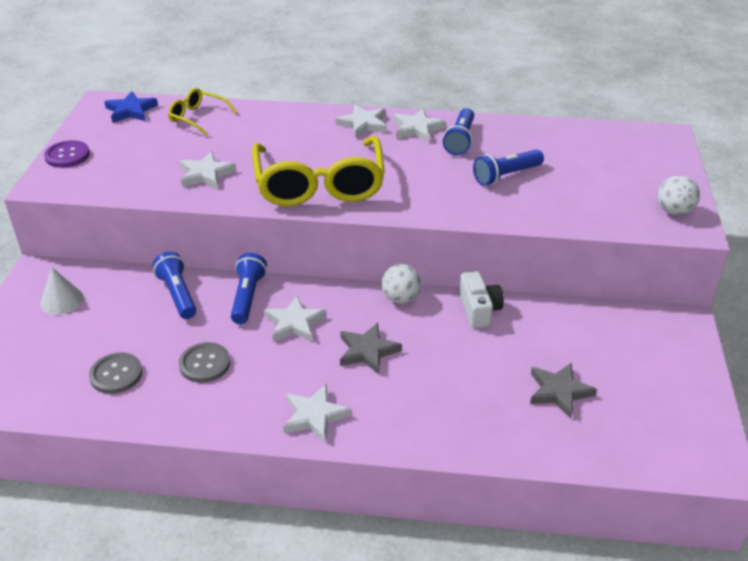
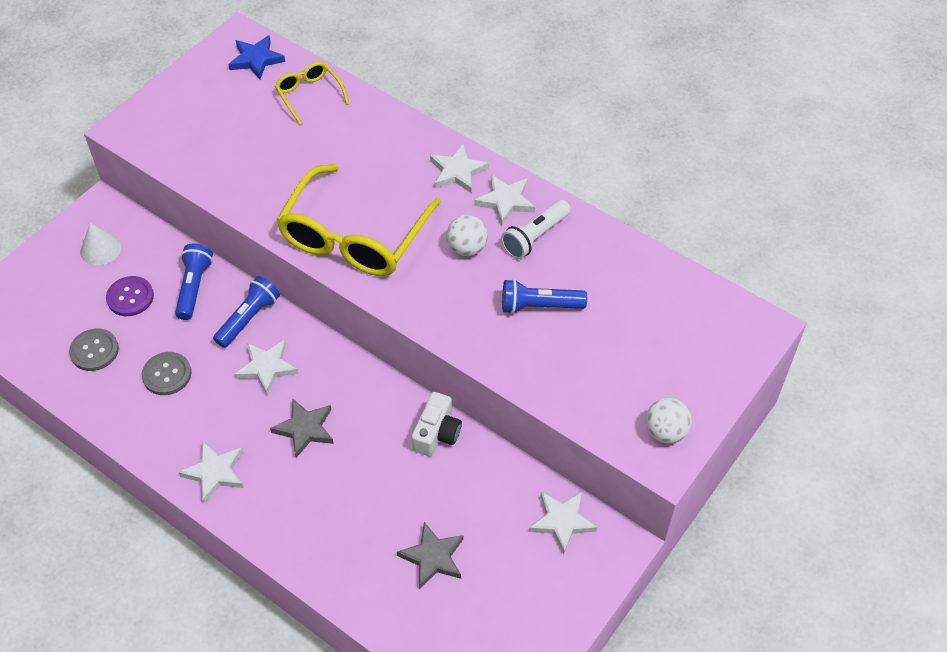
camera: 30 degrees right, 15 degrees up
(67, 155) = (165, 99): purple button -> purple button (130, 297)
(206, 174) = (265, 177): white star -> white star (562, 521)
(401, 298) = (377, 385): white ball -> white ball (467, 248)
(460, 140) = (535, 237): blue flashlight -> white flashlight

